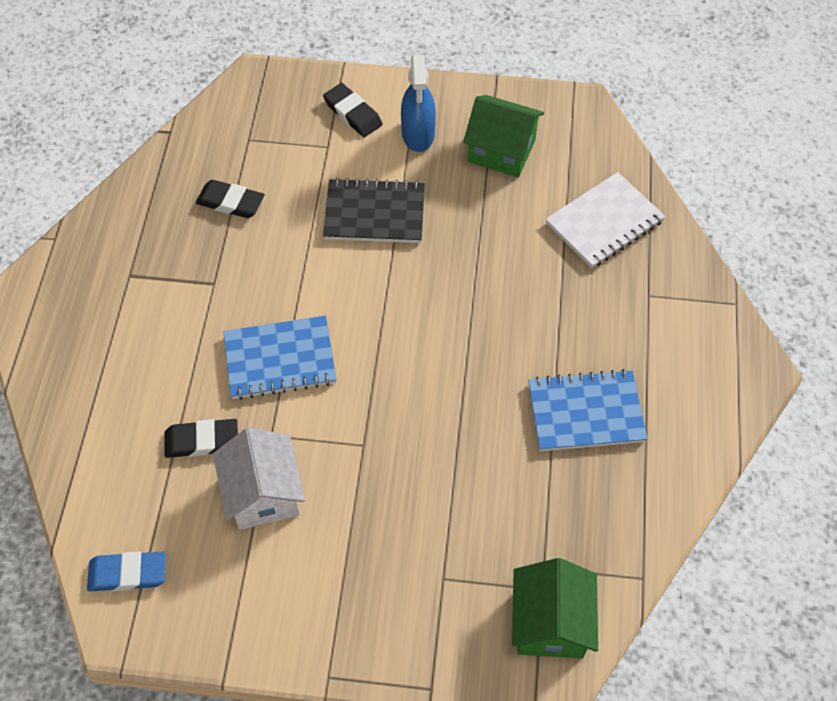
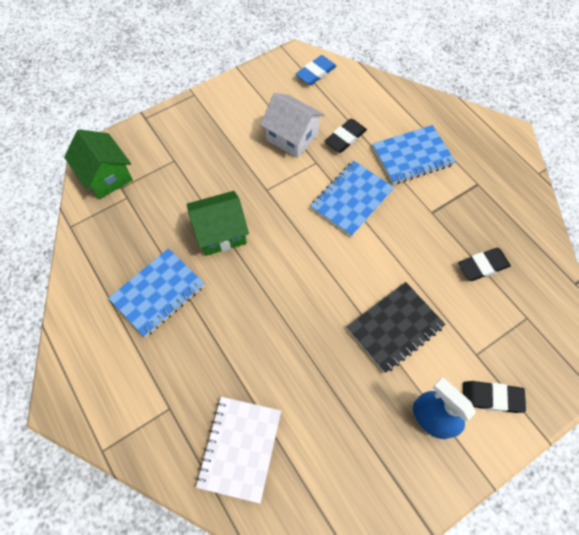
camera: 140 degrees right, 5 degrees up
(155, 357) = (412, 156): none -> blue notebook
(501, 151) = (362, 454): green house -> green house (221, 233)

